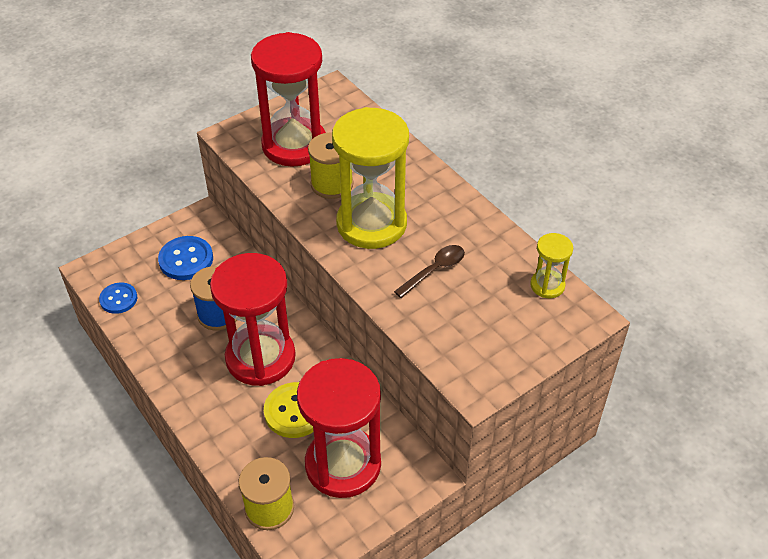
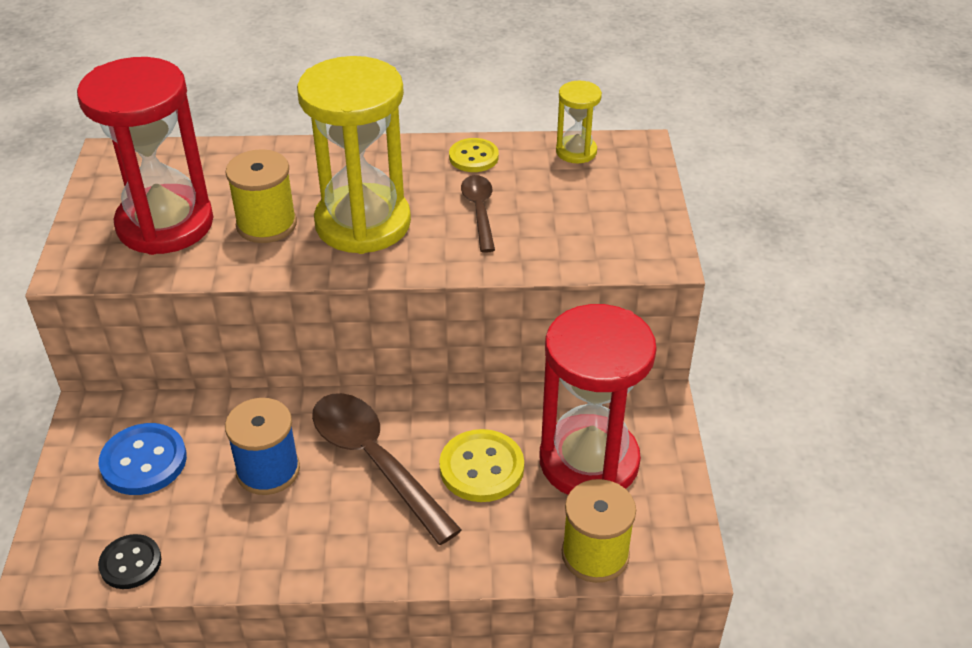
camera: 55 degrees left, 5 degrees down
(118, 299) = (130, 563): blue button -> black button
(260, 358) = (375, 462): red hourglass -> brown spoon
(487, 237) = (473, 157): none -> yellow button

